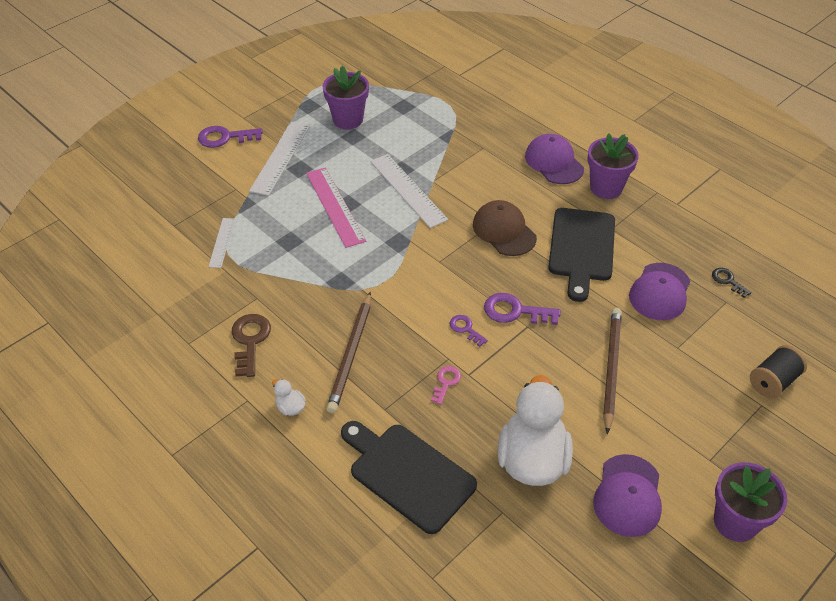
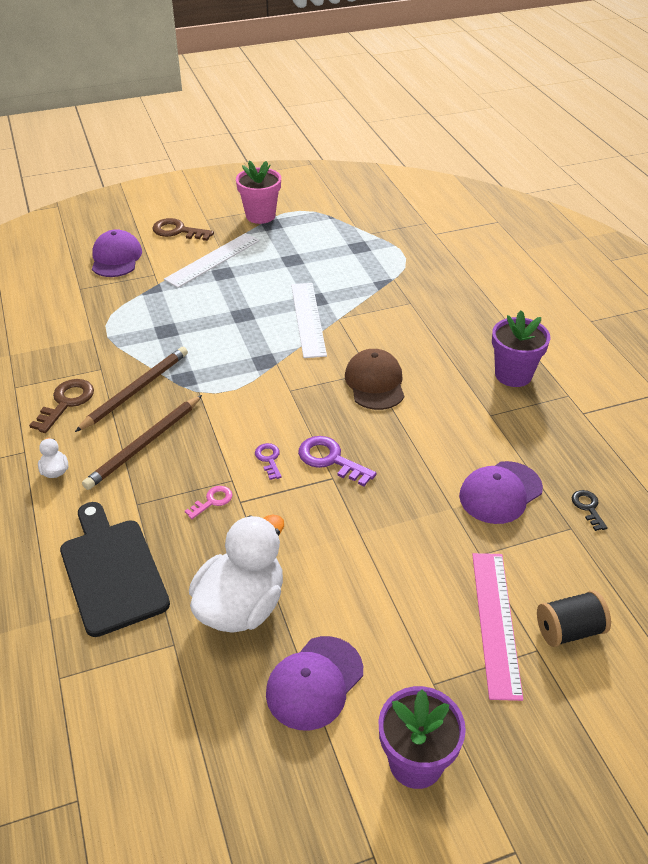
camera: 25 degrees right, 5 degrees down
(222, 242) = (108, 314): white ruler -> none
(225, 138) = (178, 231): purple key -> brown key
(292, 99) = (260, 216): none -> pink flower pot
(335, 206) = (229, 313): pink ruler -> pink ruler (496, 622)
(348, 120) = (298, 245): purple flower pot -> none
(554, 162) = (474, 336): purple cap -> purple cap (116, 258)
(581, 248) = (444, 424): black cutting board -> none
(611, 368) = (390, 549): brown pencil -> brown pencil (135, 390)

